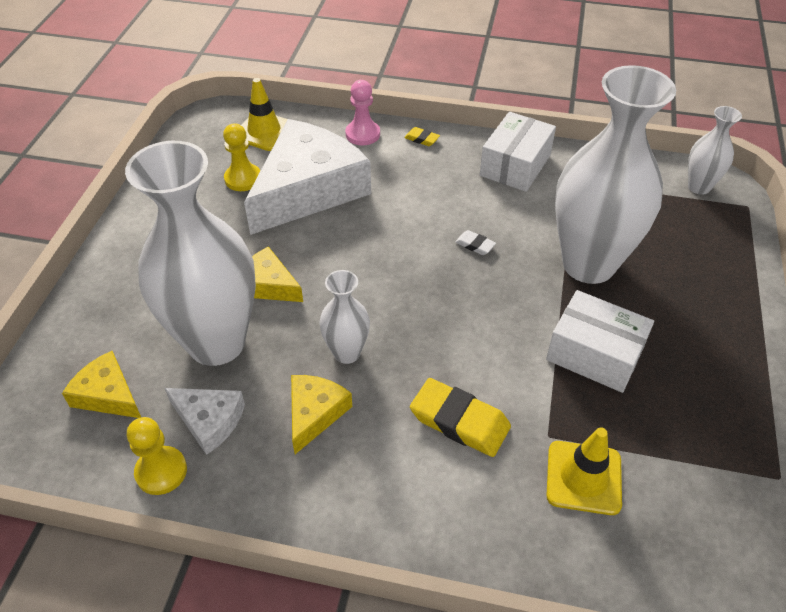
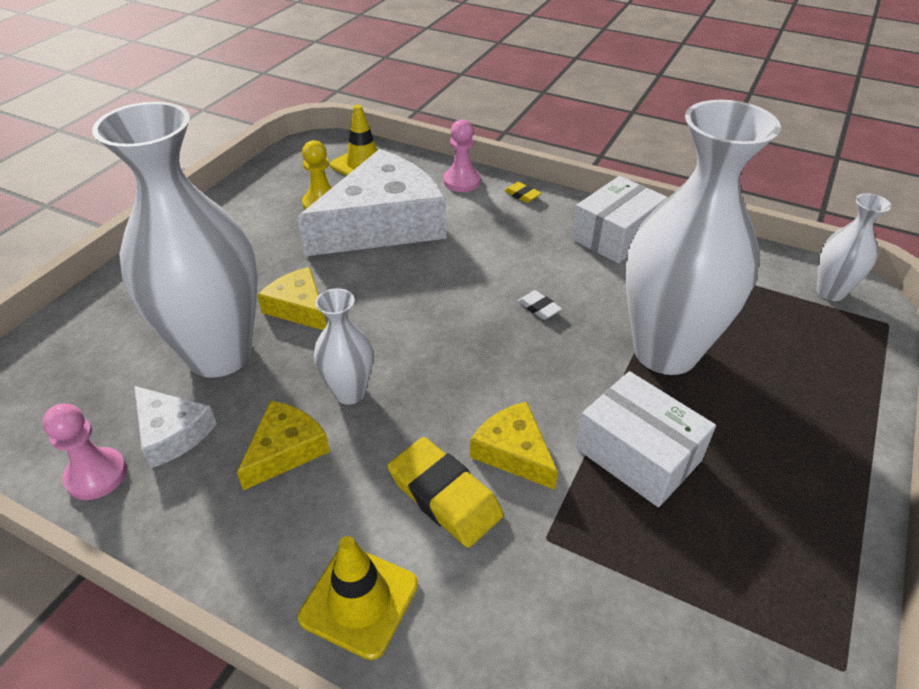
camera: 15 degrees right, 5 degrees down
(108, 394) = (86, 383): yellow cheese -> yellow cheese (513, 452)
(161, 471) = (96, 475): yellow pawn -> pink pawn
(583, 477) = (572, 601): yellow traffic cone -> yellow traffic cone (359, 601)

